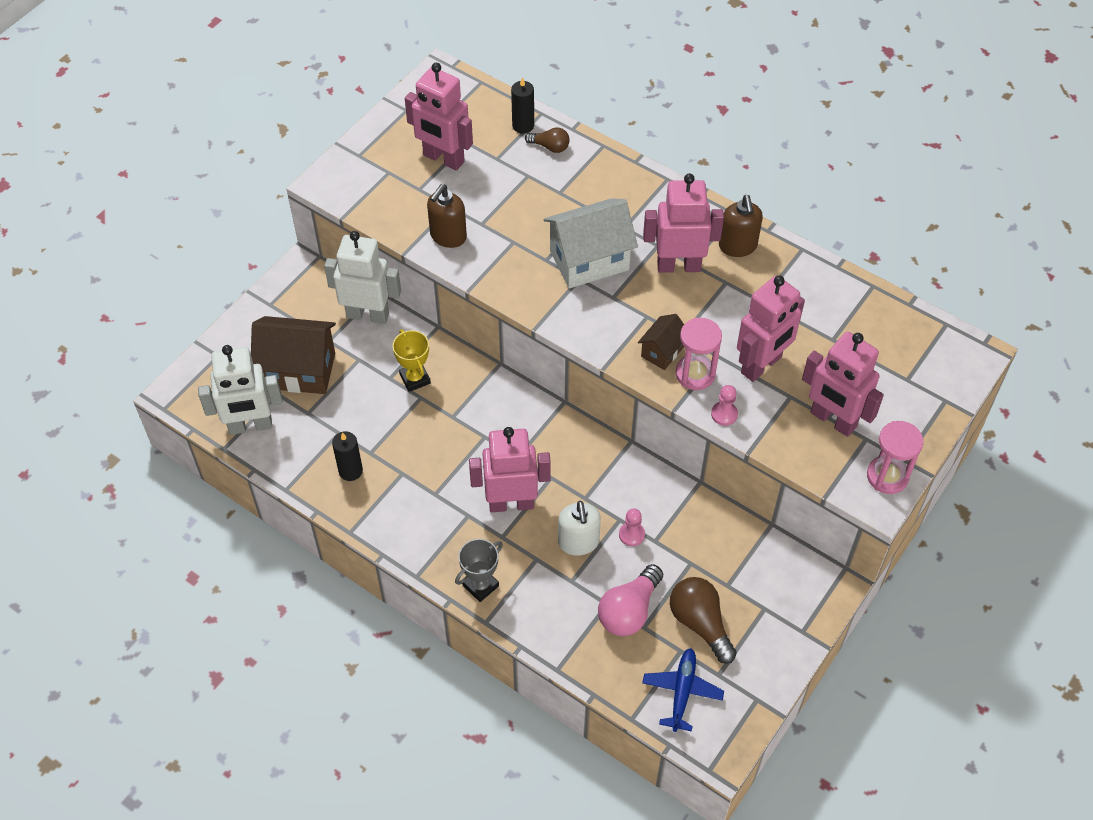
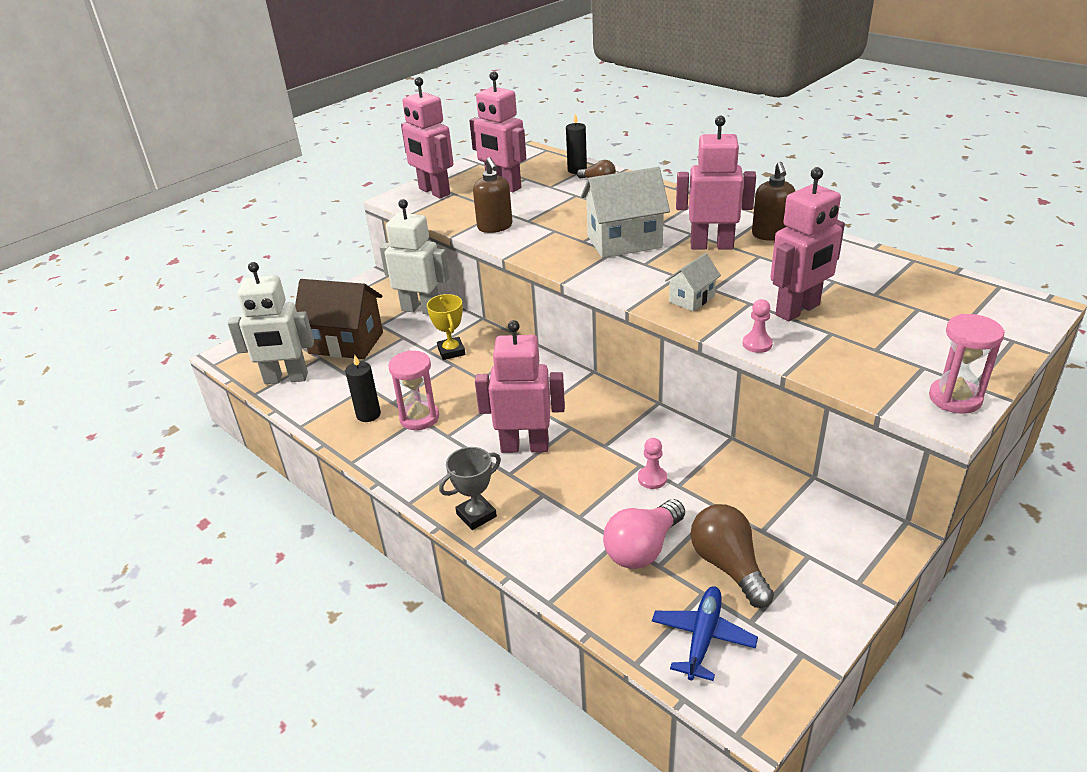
camera: 10 degrees right, 20 degrees down
(448, 236) = (495, 227): brown soap dispenser -> brown soap dispenser turned 60 degrees counterclockwise
(578, 542) = (592, 482): white soap dispenser -> none
(662, 351) = (691, 299): brown house -> white house
(695, 374) = (726, 315): pink hourglass -> pink hourglass (419, 418)
(833, 420) = (882, 352): pink robot -> pink robot (434, 192)

